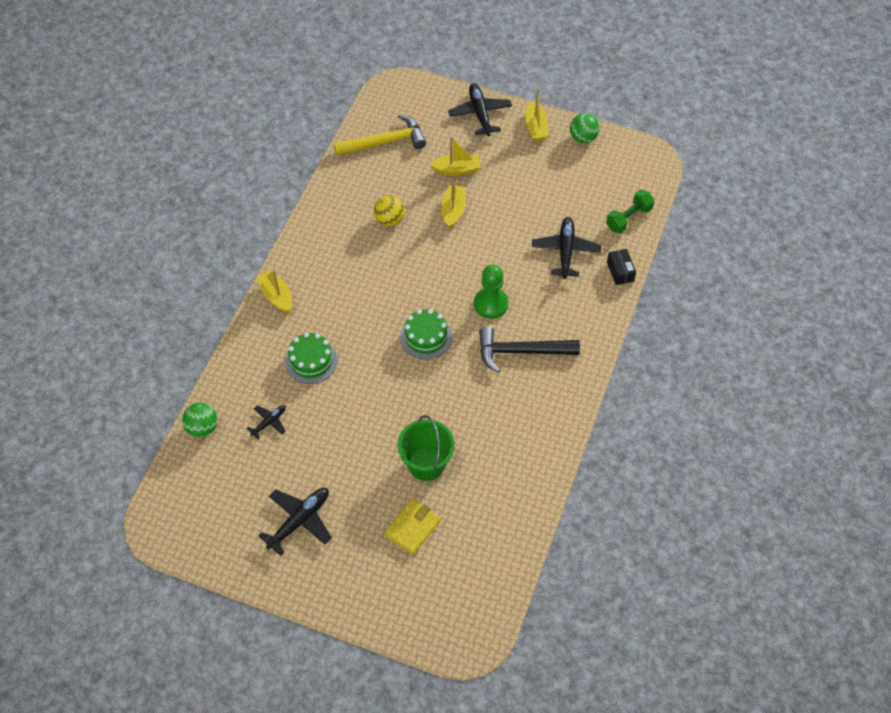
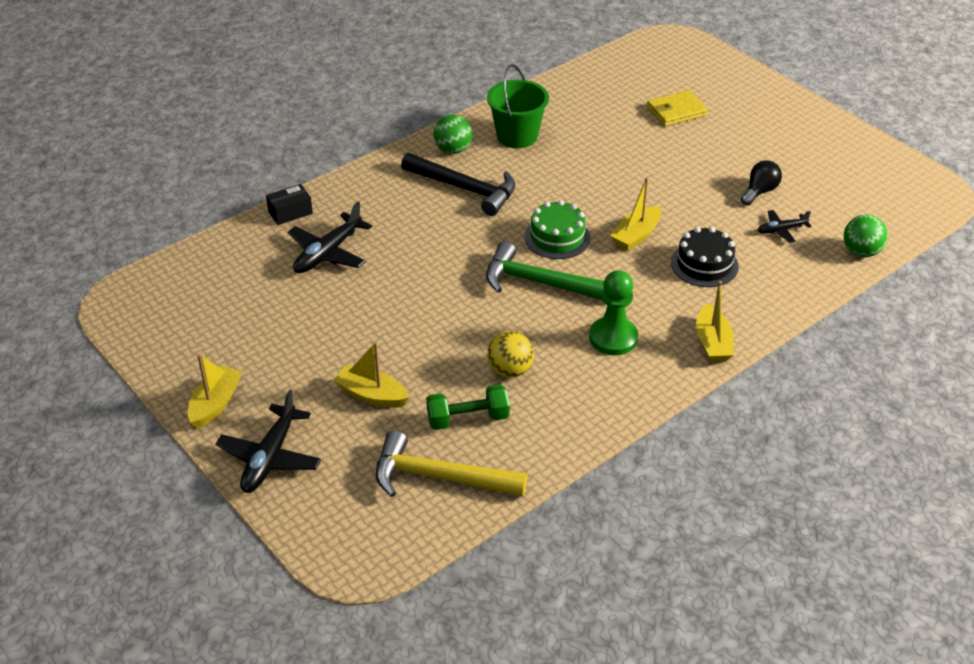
camera: 150 degrees left, 15 degrees down
(299, 521) = (785, 150): black plane -> none
(301, 458) = (759, 192): none -> black light bulb
(311, 361) = (704, 264): green cake -> black cake
(412, 292) = (540, 283): none -> green hammer
(426, 464) = (632, 145): green bucket -> green bucket (517, 136)
(453, 210) = (419, 348): yellow boat -> yellow boat (636, 236)
(491, 304) = (459, 238): green pawn -> green pawn (613, 338)
(583, 138) = (171, 363): green ball -> green ball (453, 150)
(620, 271) = (290, 212): black box -> black box turned 45 degrees clockwise
(628, 218) = (222, 255): green dumbbell -> green dumbbell (468, 419)

